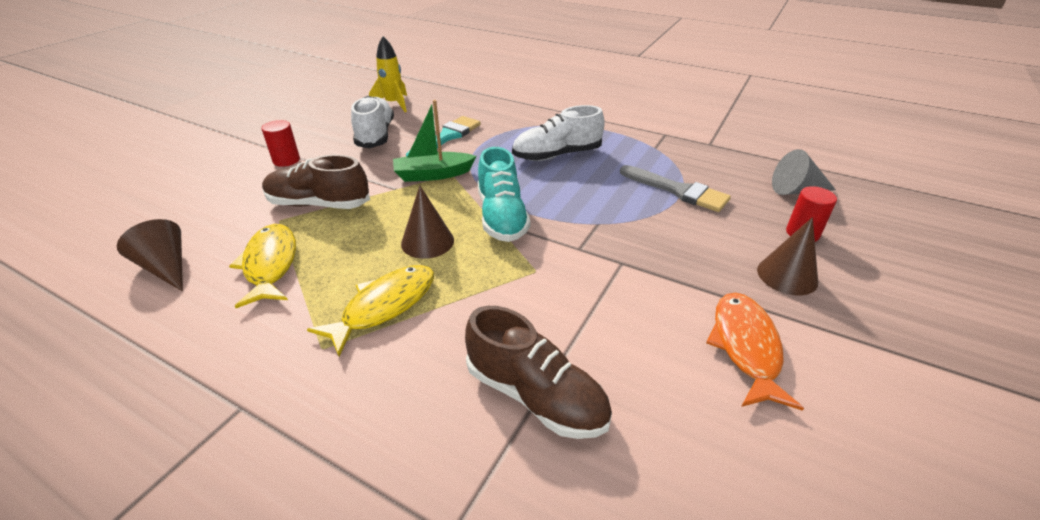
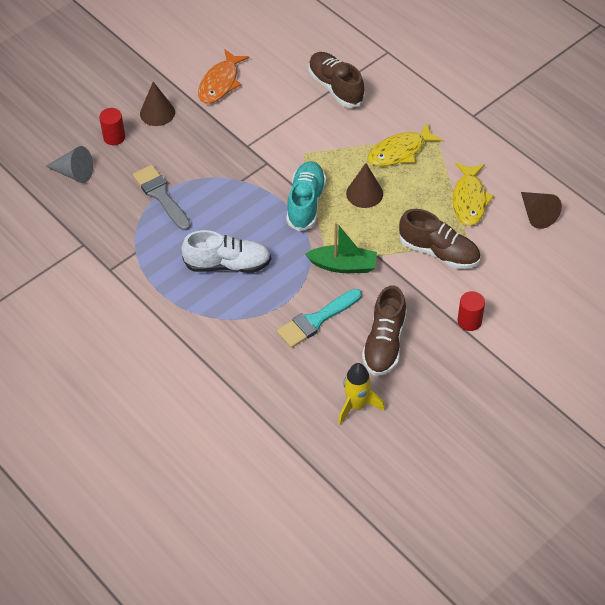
camera: 160 degrees left, 15 degrees up
(375, 135) = (384, 343): white shoe -> brown shoe

